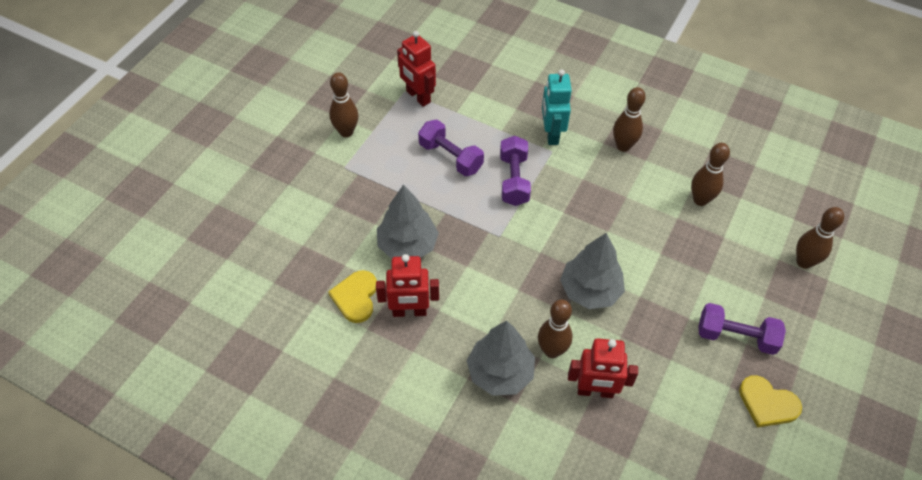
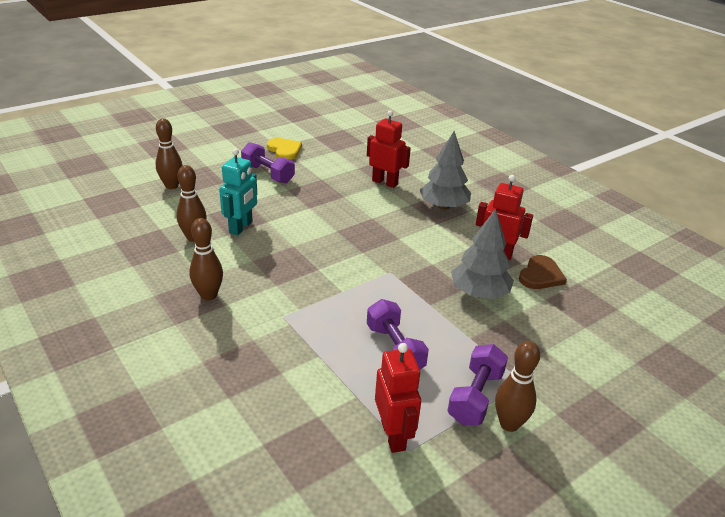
camera: 155 degrees left, 20 degrees down
(355, 297) = (540, 275): yellow heart -> brown heart
(514, 180) = (343, 306): purple dumbbell -> purple dumbbell (475, 397)
(551, 134) = (268, 332): turquoise robot -> turquoise robot (241, 227)
(552, 350) = (399, 204): brown bowling pin -> none
(590, 291) = (343, 220): grey tree -> none

